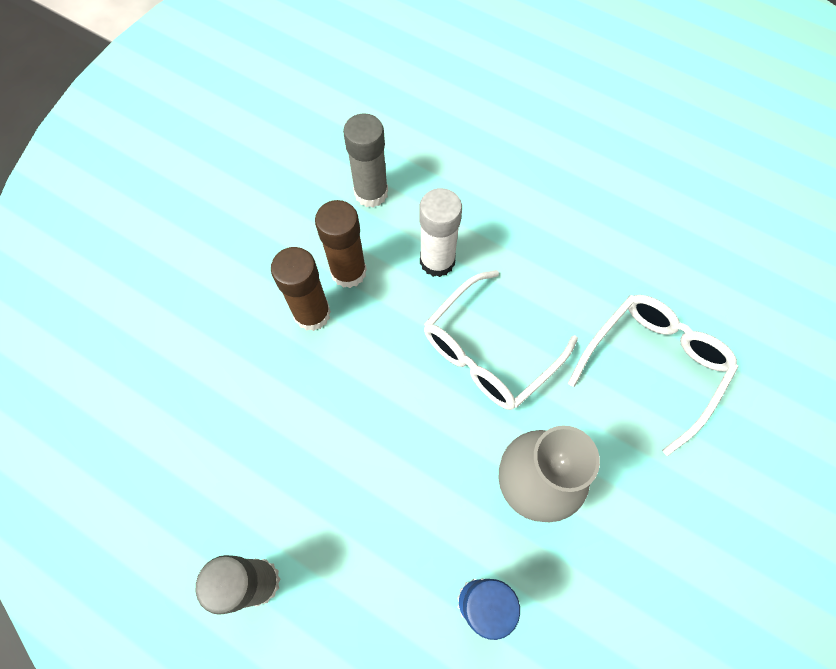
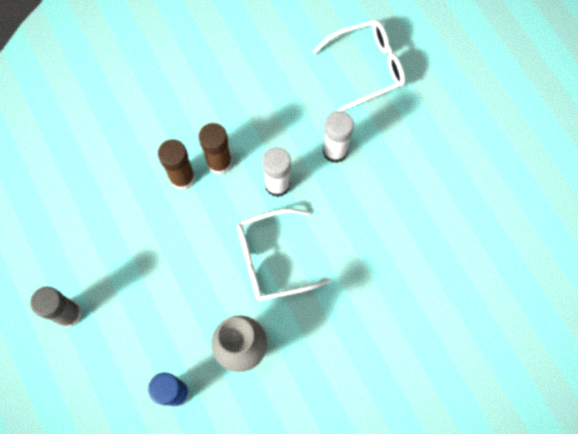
camera: 30 degrees right, 5 degrees up
(371, 193) = (264, 116): grey glue stick -> none
(479, 190) = (335, 151): none -> white glue stick
(652, 366) = (365, 324): white glasses -> white glasses (366, 67)

